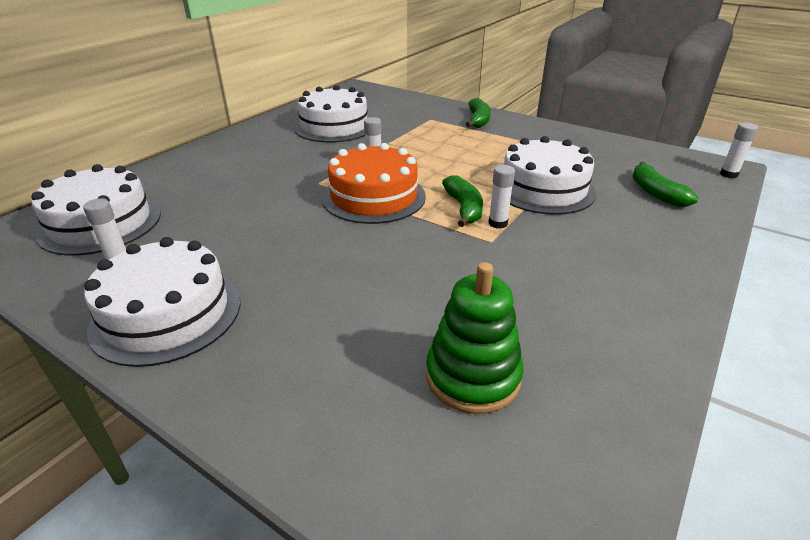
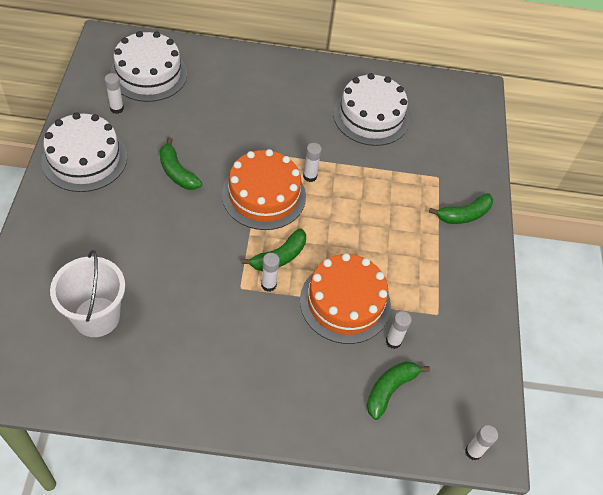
camera: 55 degrees right, 20 degrees up
(282, 242) = (177, 172): none -> green banana
(473, 376) = (97, 317): green stacking toy -> white bucket
(543, 189) = (345, 302): white cake -> orange cake
(600, 178) = (393, 341): none -> white glue stick

